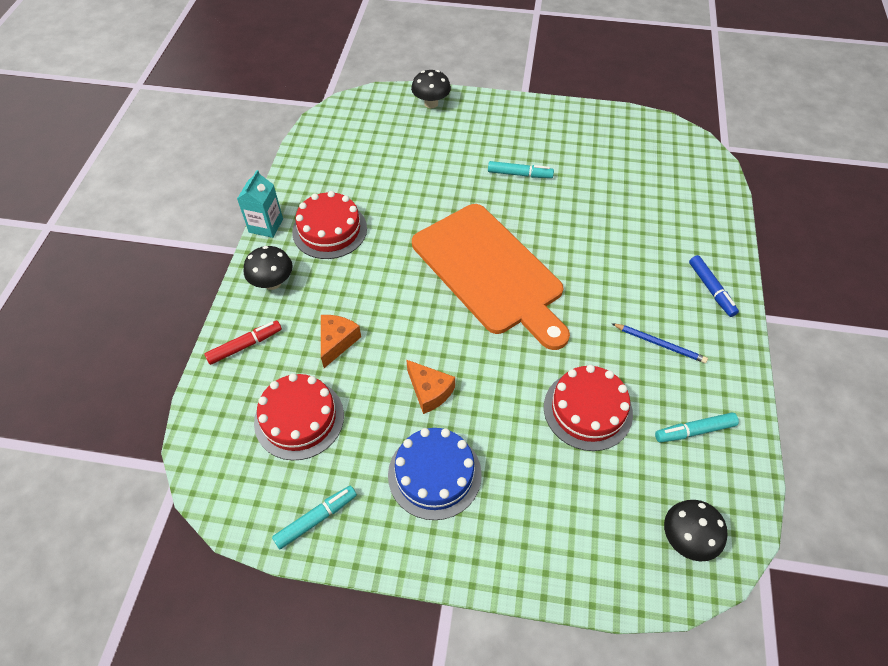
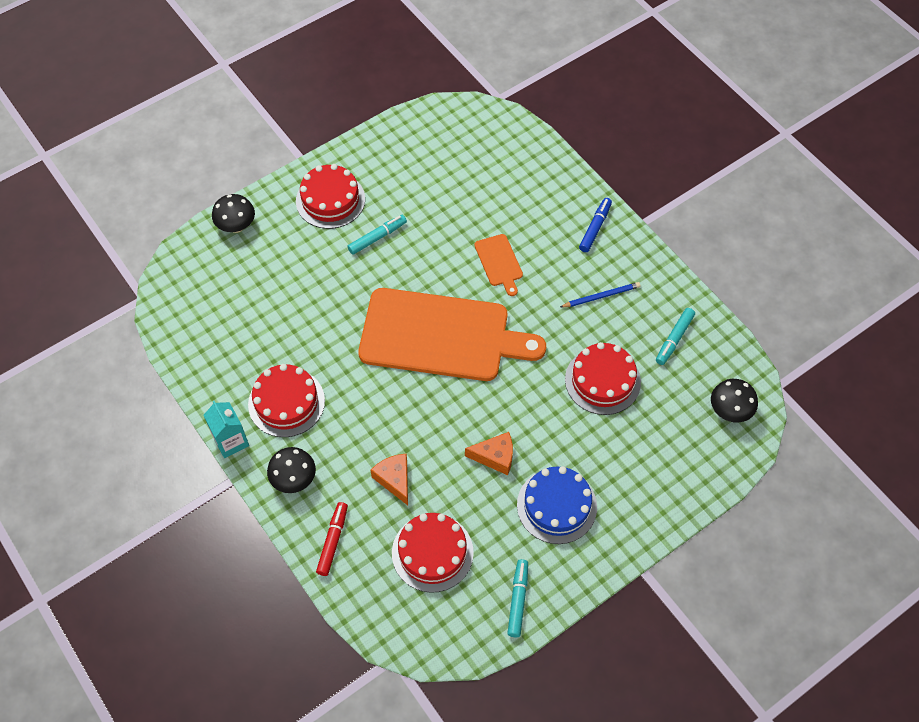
camera: 45 degrees left, 5 degrees up
(514, 129) = (330, 200): none -> red cake
(596, 256) = (499, 262): none -> orange cutting board
(711, 289) = (595, 228): blue marker -> blue marker turned 90 degrees counterclockwise

